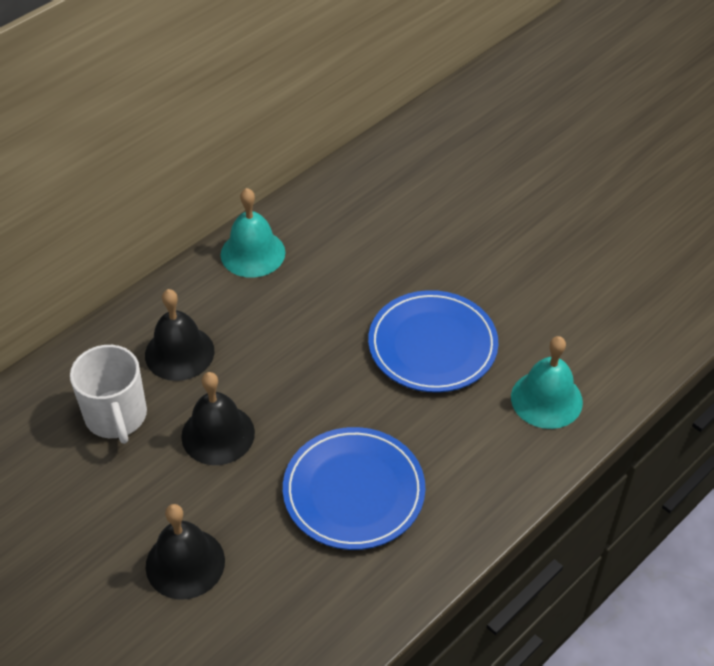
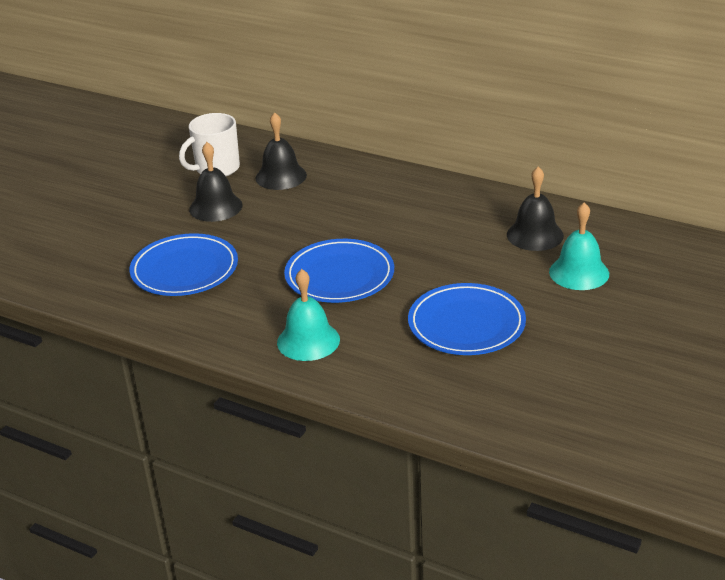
camera: 75 degrees right, 15 degrees down
(185, 563) = (108, 220): black bell -> black bell (535, 235)
(253, 253) = (392, 180): turquoise bell -> turquoise bell (579, 272)
(561, 267) = (466, 324): none -> blue plate

